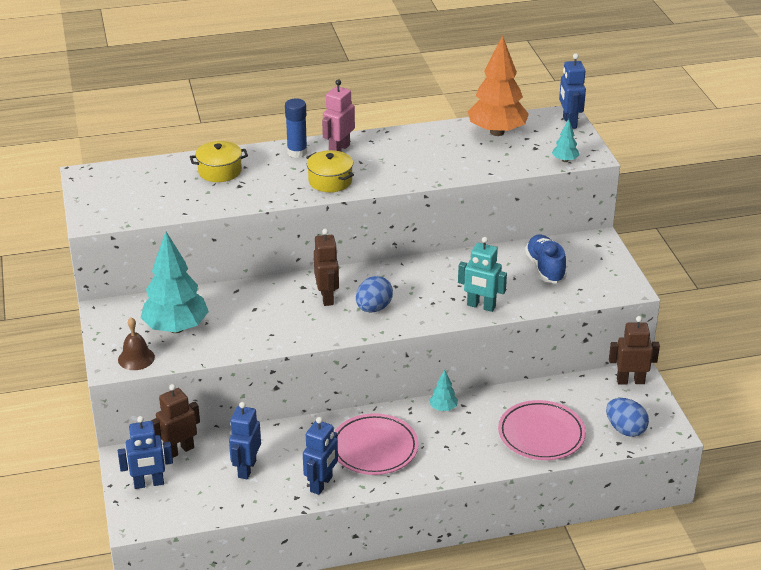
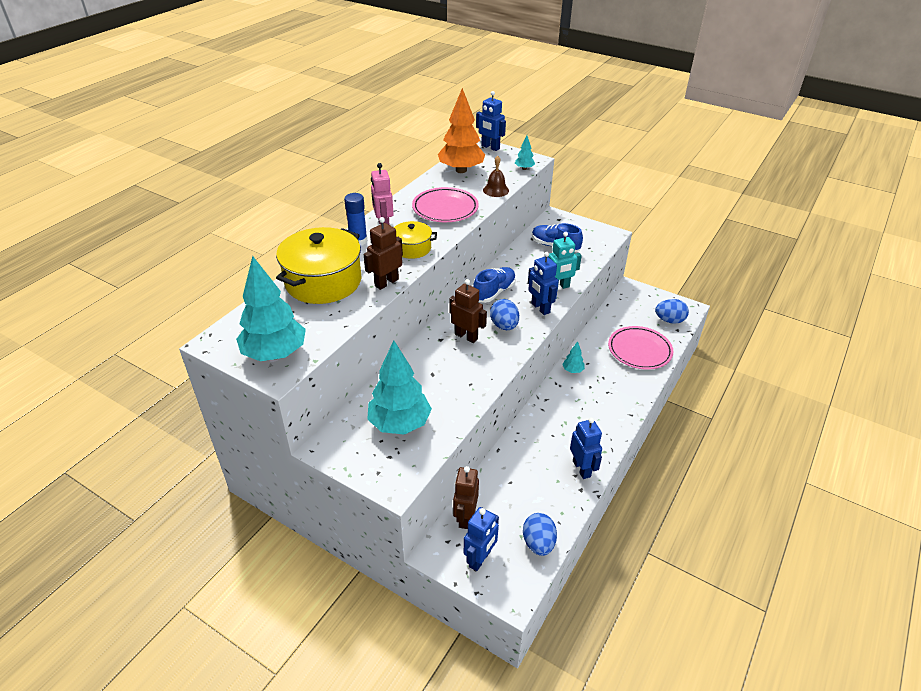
camera: 45 degrees left, 5 degrees up
(109, 205) = (275, 354): none -> turquoise tree
(136, 358) = (405, 467): brown bell -> brown bell (496, 190)
(204, 506) = (538, 543): none -> blue egg
(219, 171) = (323, 281): yellow pot -> yellow pot, size x1.88
(246, 469) = (525, 495): blue robot -> blue robot (540, 308)
(374, 448) = (575, 422): pink plate -> pink plate (445, 208)
(412, 276) = (494, 292): none -> blue shoe
(630, 381) = (632, 293): brown robot -> brown robot (386, 282)

